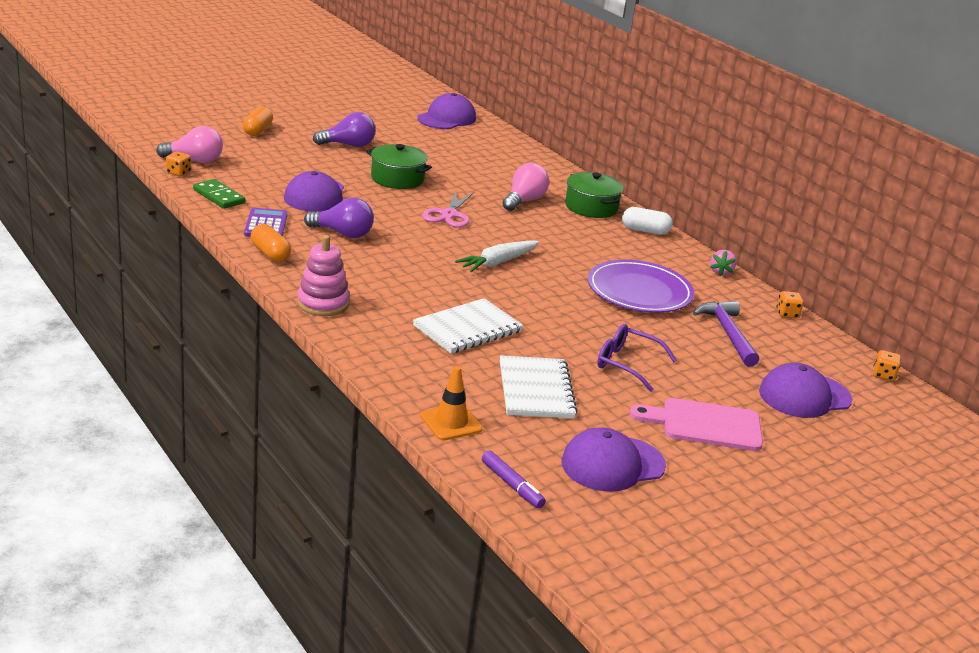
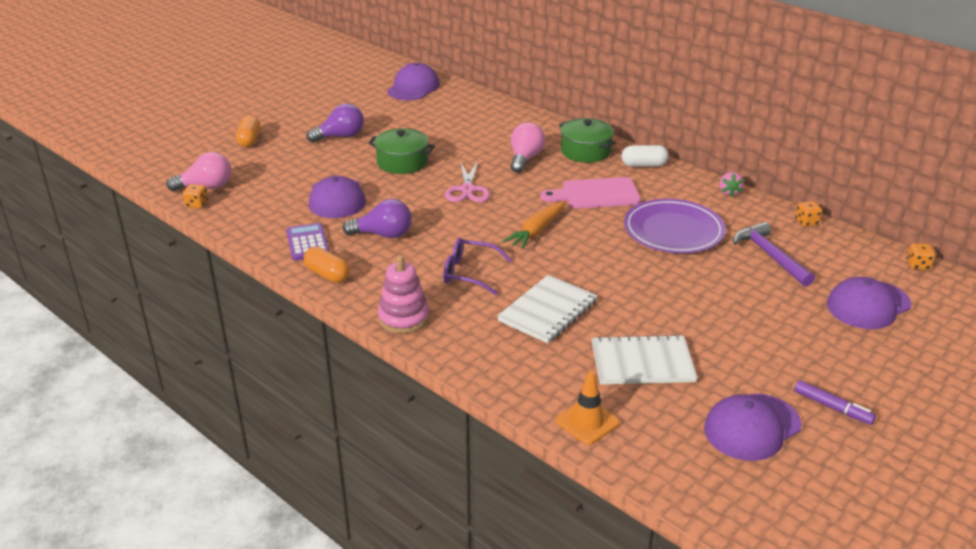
camera: 10 degrees left, 5 degrees up
(219, 196) = (248, 222): green domino -> none
(498, 262) = (537, 231): white carrot -> orange carrot
(512, 485) = (678, 478): purple marker -> purple marker (832, 407)
(535, 390) = (642, 363): white notebook -> white notebook turned 75 degrees counterclockwise
(627, 364) = (705, 312): purple glasses -> purple glasses (469, 273)
(705, 425) = (805, 360): pink cutting board -> pink cutting board (596, 194)

